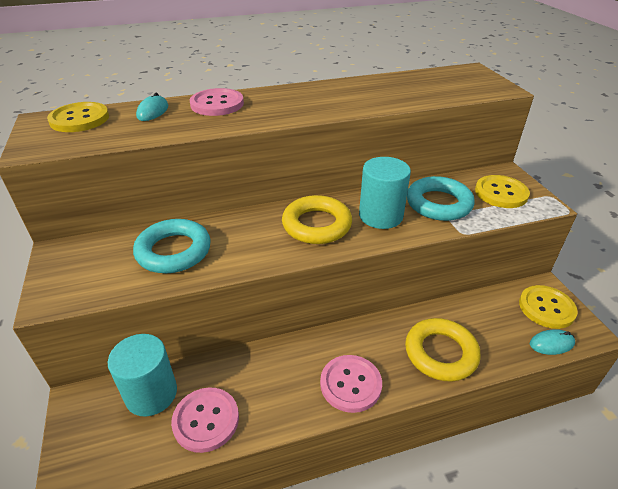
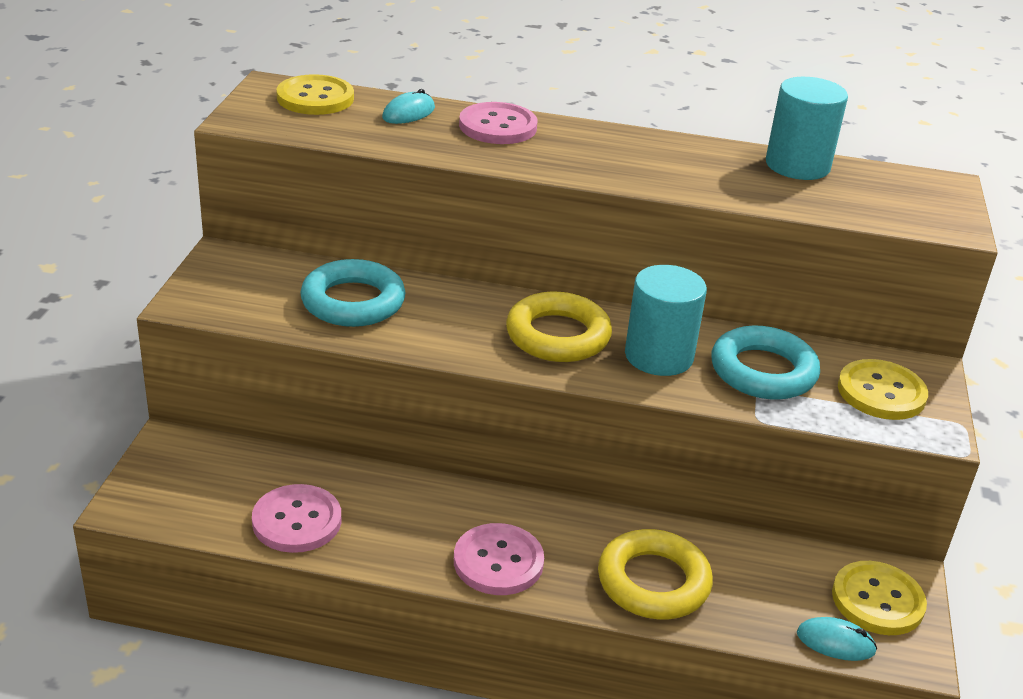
camera: 25 degrees right, 5 degrees down
(151, 393) = (253, 469): turquoise cylinder -> turquoise cylinder (797, 165)

